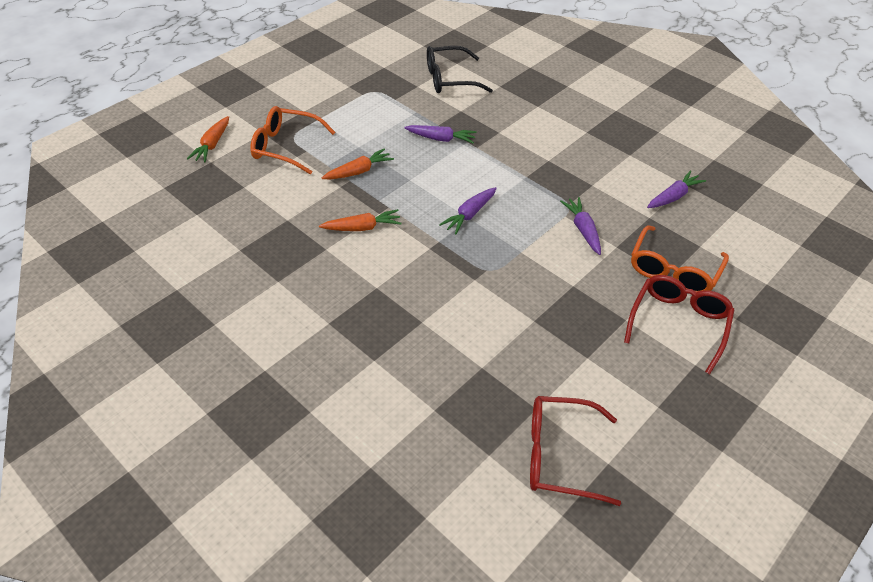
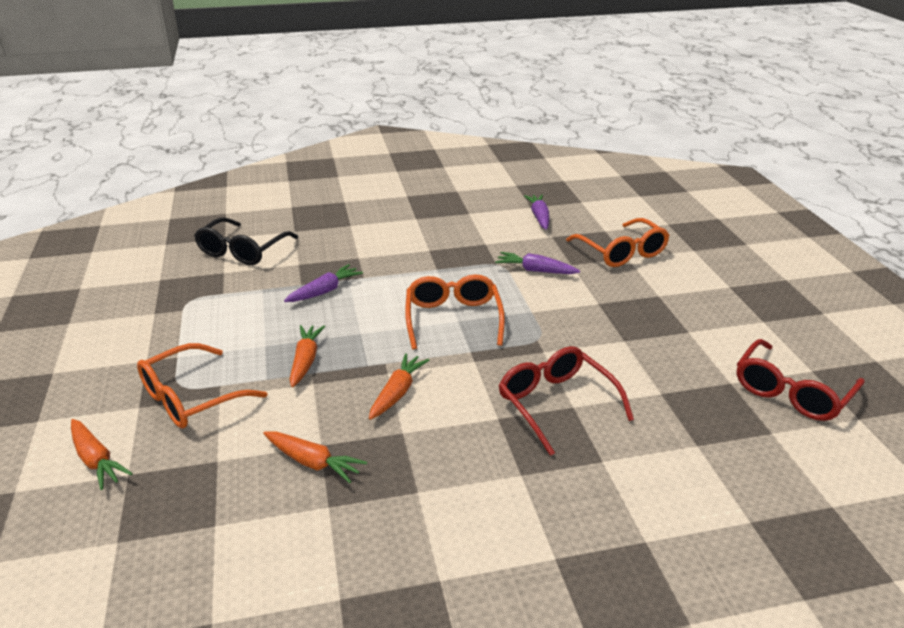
camera: 55 degrees left, 15 degrees down
(270, 224) = (313, 462): none -> orange carrot
(469, 215) = (453, 319): purple carrot -> orange glasses
(678, 324) = (681, 275): red glasses -> red glasses (556, 404)

